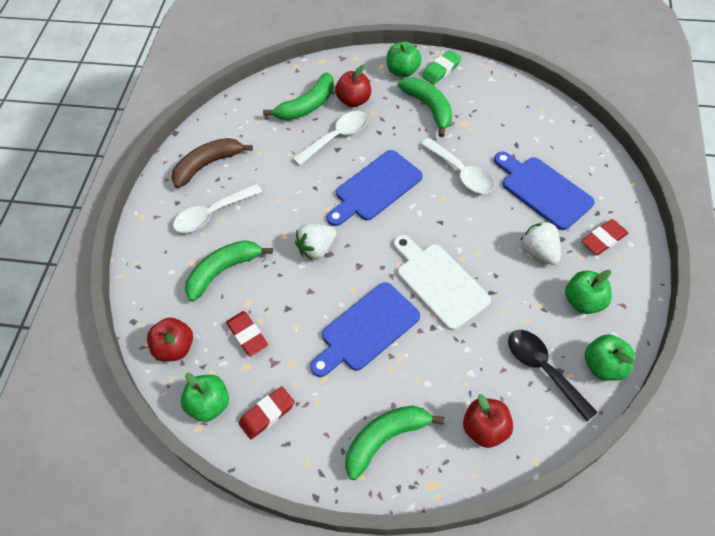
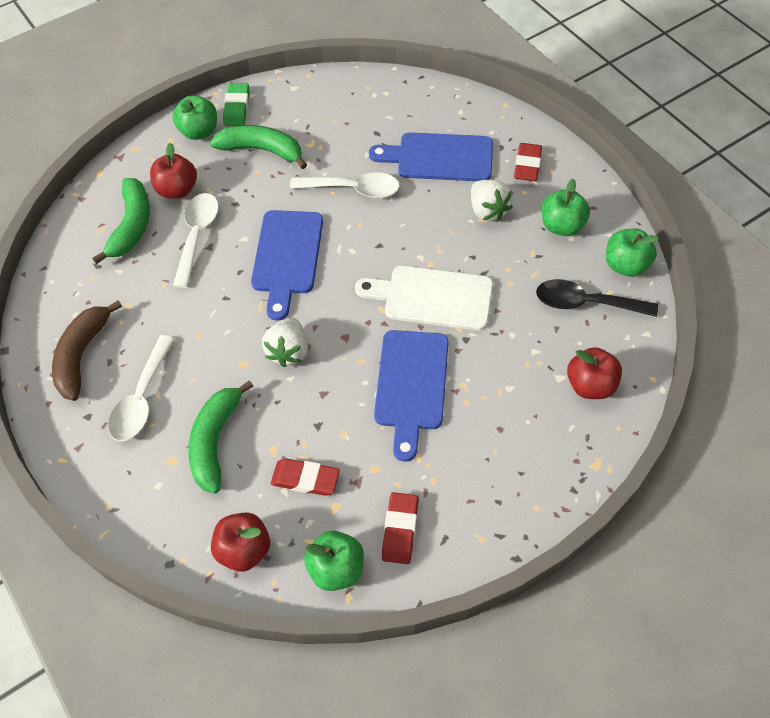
camera: 45 degrees left, 0 degrees up
(385, 439) = (523, 461): green banana -> none
(539, 251) = (488, 210): white strawberry -> white strawberry turned 135 degrees counterclockwise

